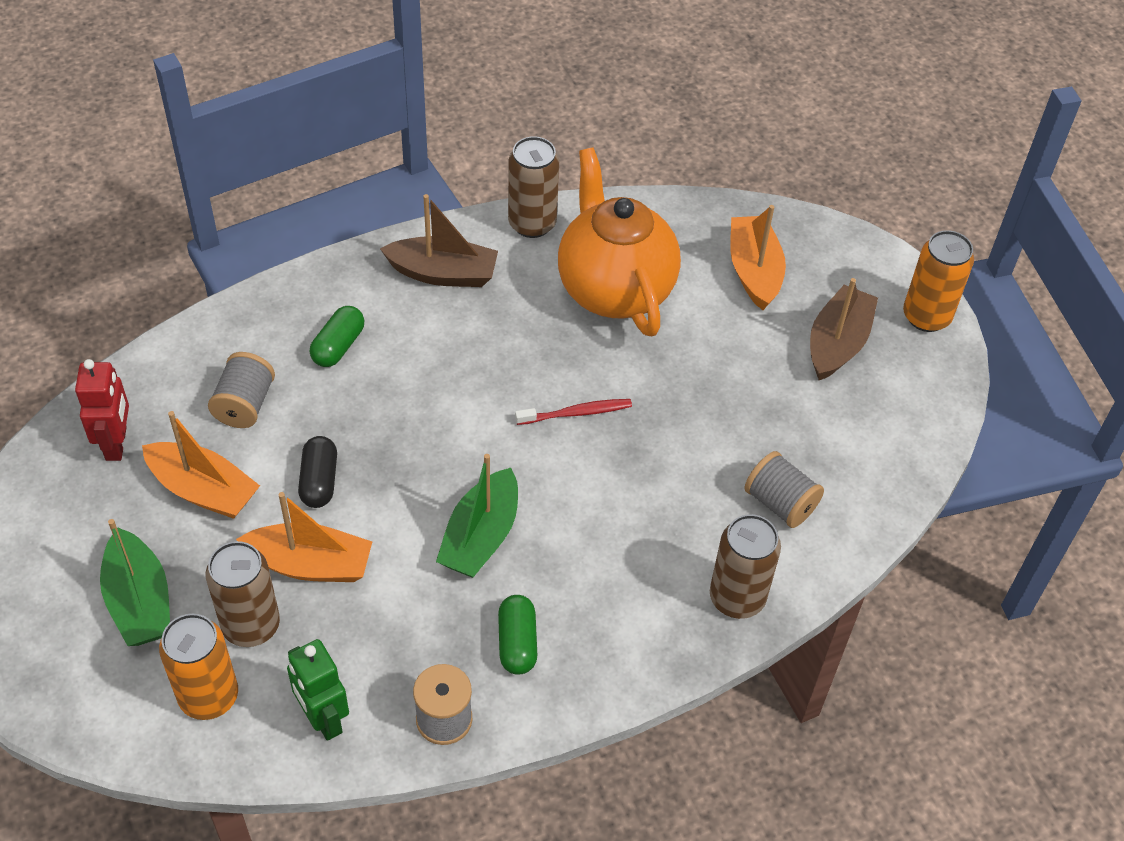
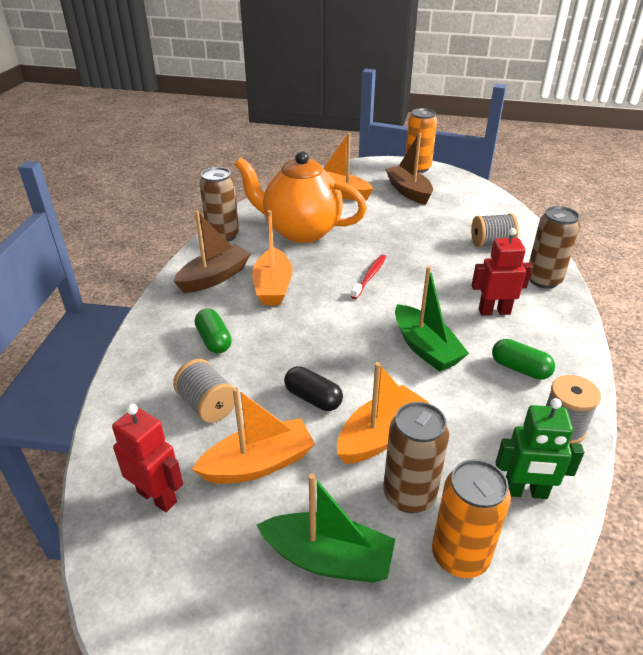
camera: 50 degrees left, 15 degrees down
(472, 335) = (273, 287): none -> orange boat
(613, 572) = (494, 311): none -> red robot

